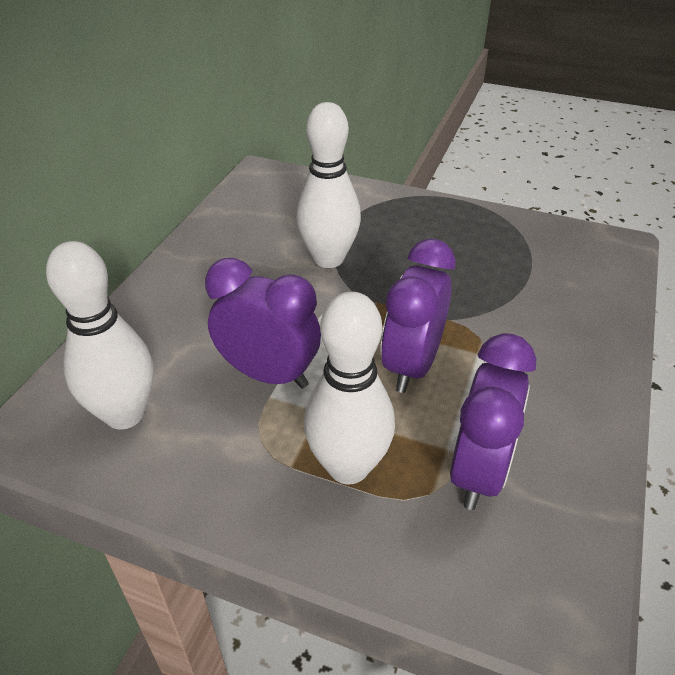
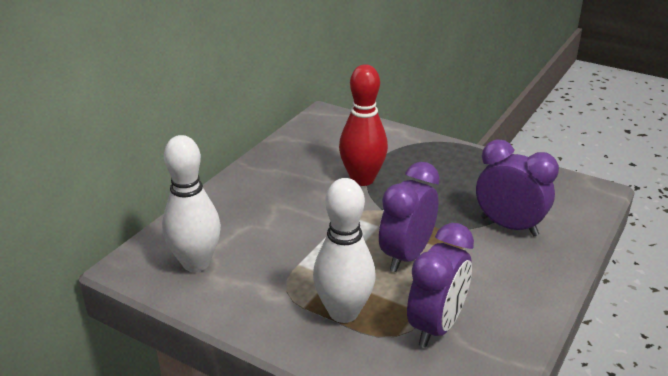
camera: 10 degrees right, 10 degrees down
(268, 375) = (300, 250): purple clock -> purple clock (509, 226)
(328, 259) = (362, 179): white bowling pin -> red bowling pin

